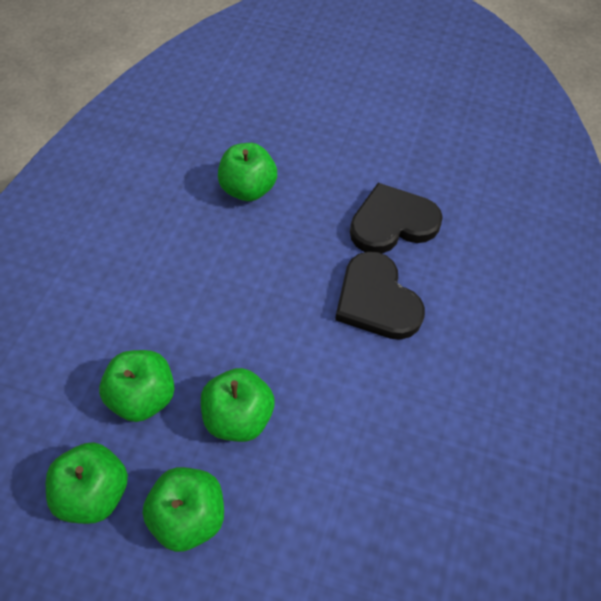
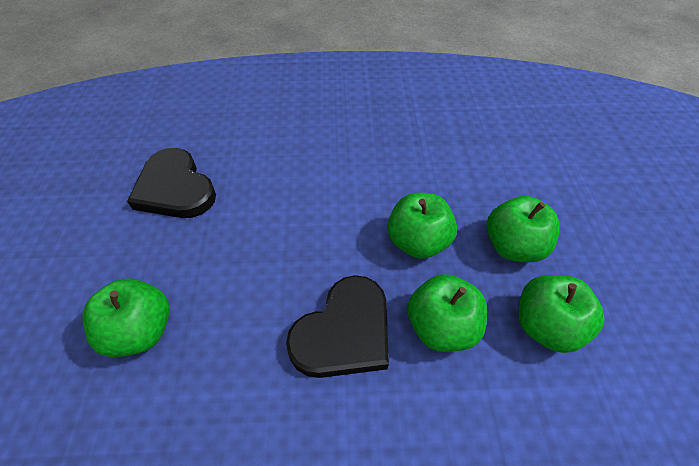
camera: 110 degrees left, 5 degrees down
(376, 300) = (267, 180): black heart -> black heart (344, 332)

